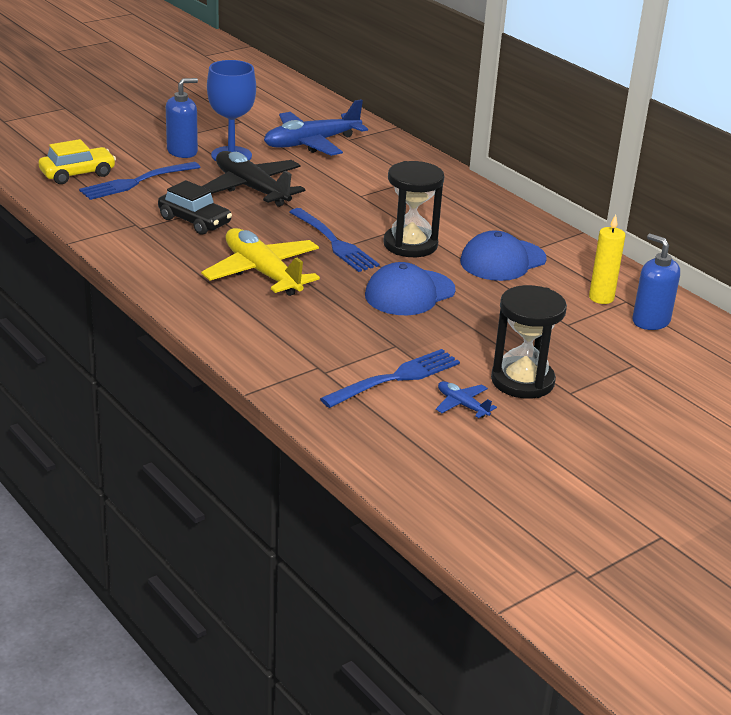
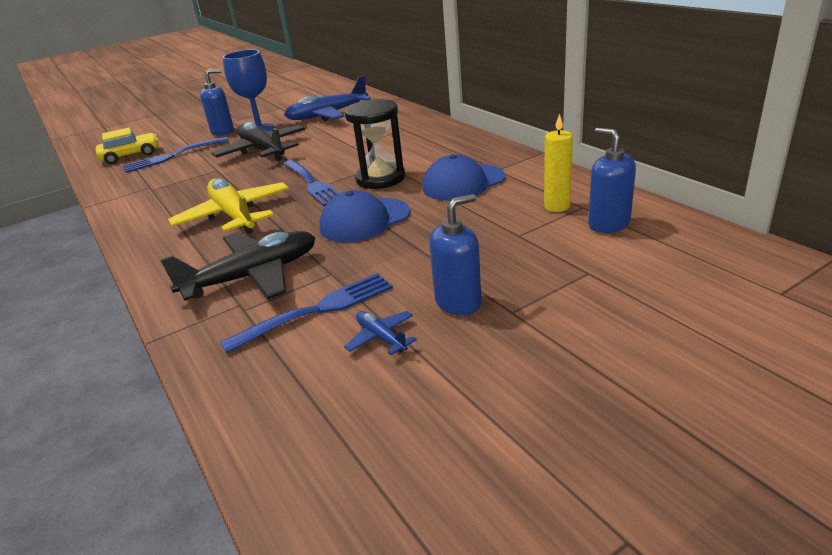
camera: 10 degrees right, 0 degrees up
(194, 221) = (200, 179): black car -> none
(318, 341) = (253, 276): none -> black plane
(522, 381) = (458, 302): black hourglass -> blue soap dispenser

